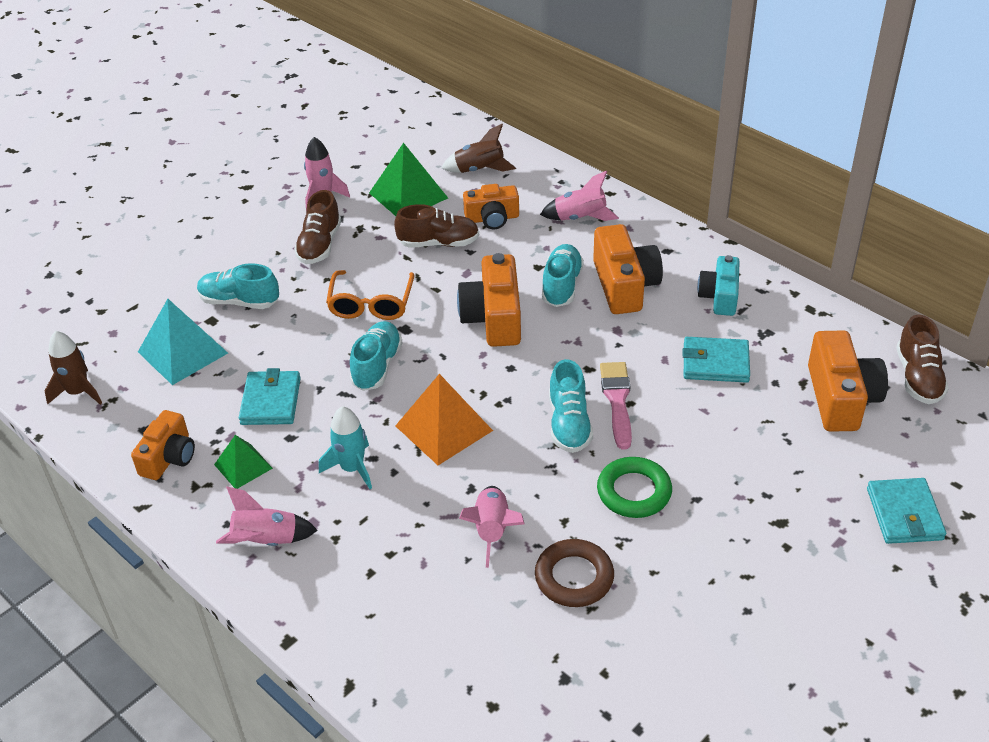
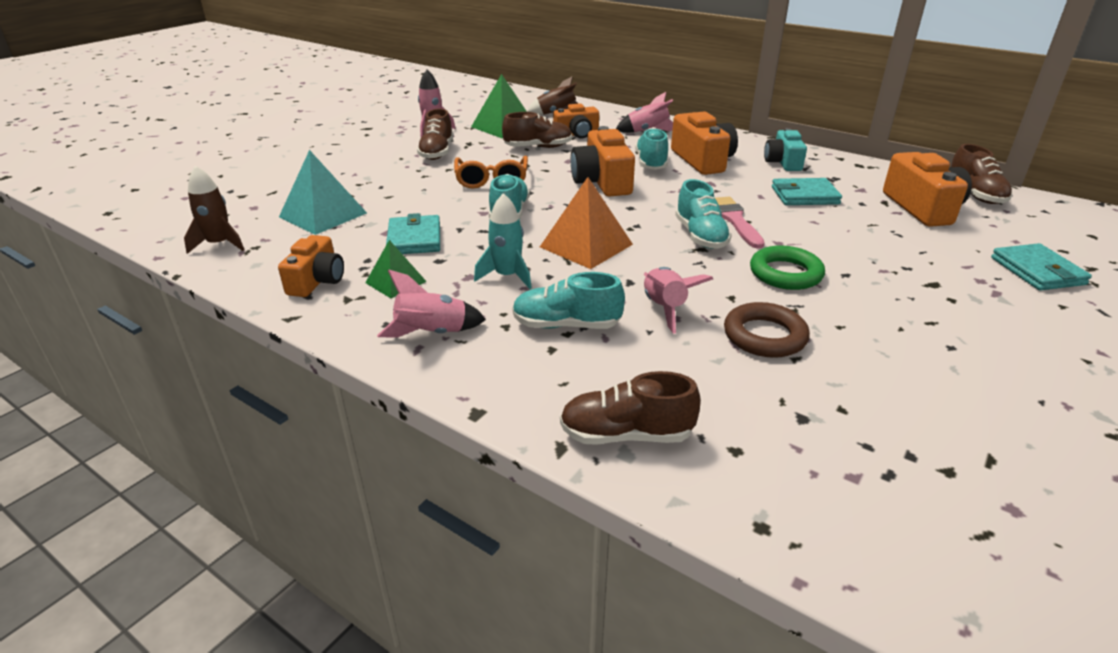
camera: 10 degrees left, 10 degrees down
(239, 301) = (372, 184): turquoise shoe -> turquoise shoe (566, 325)
(406, 679) = (626, 435): none -> brown shoe

